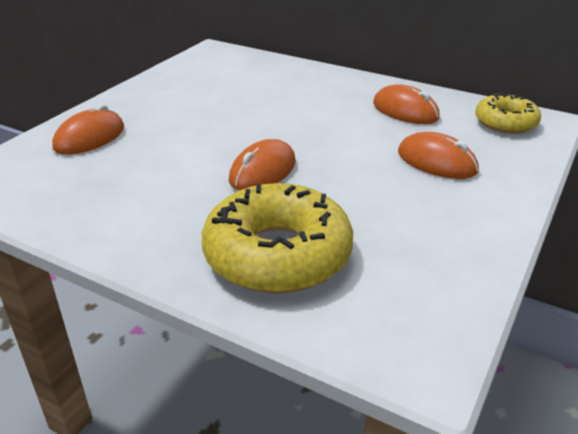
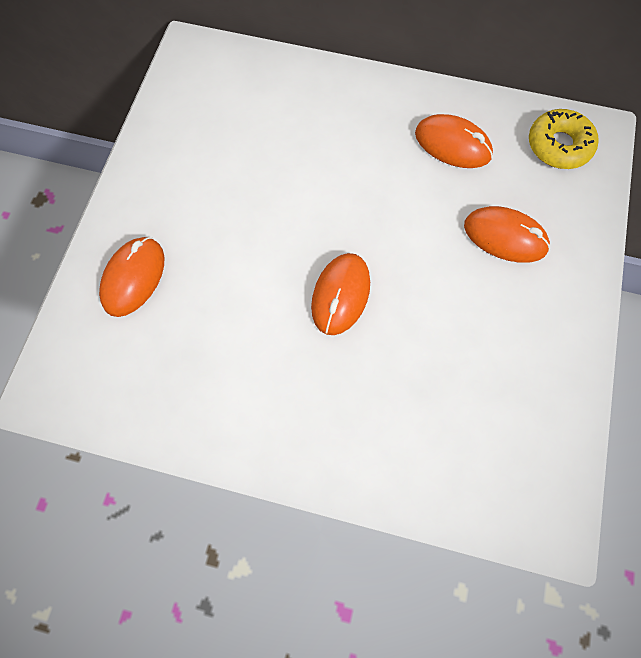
camera: 15 degrees left, 35 degrees up
(277, 254) = (398, 421): yellow donut -> none

